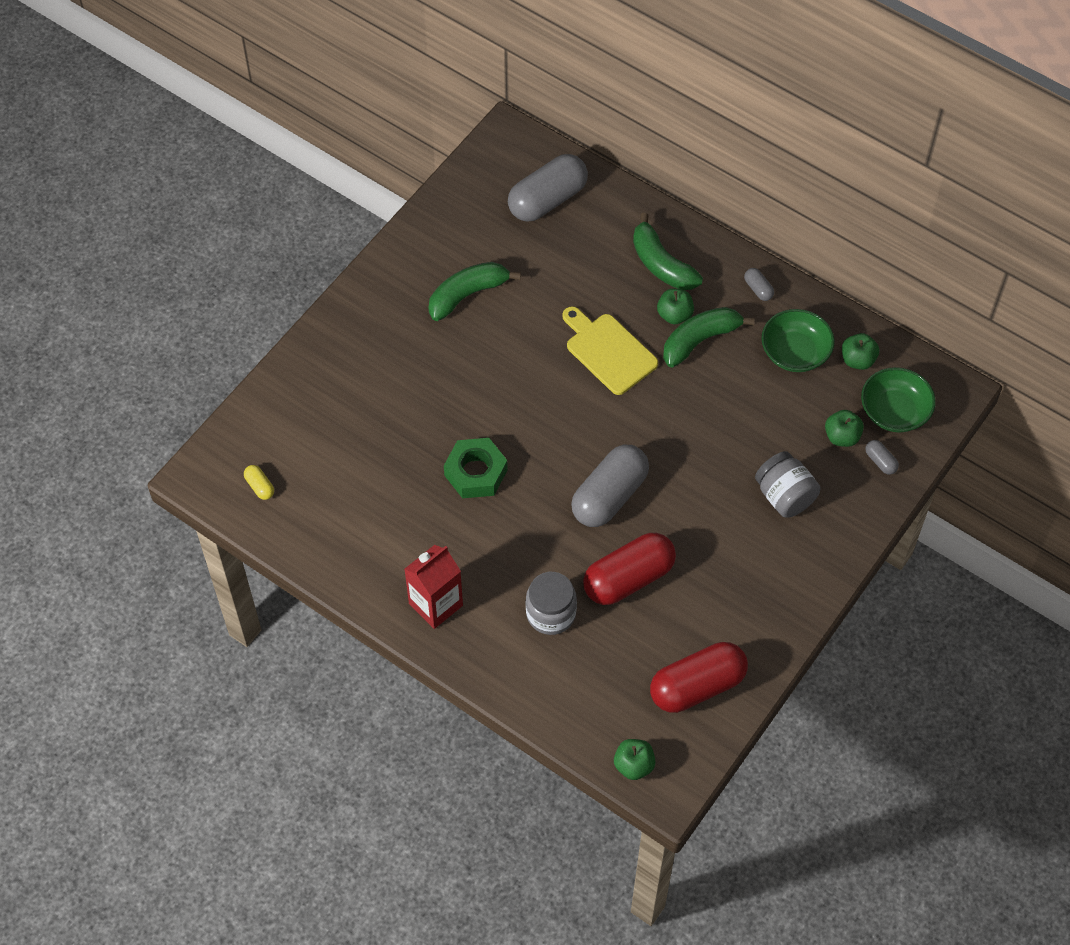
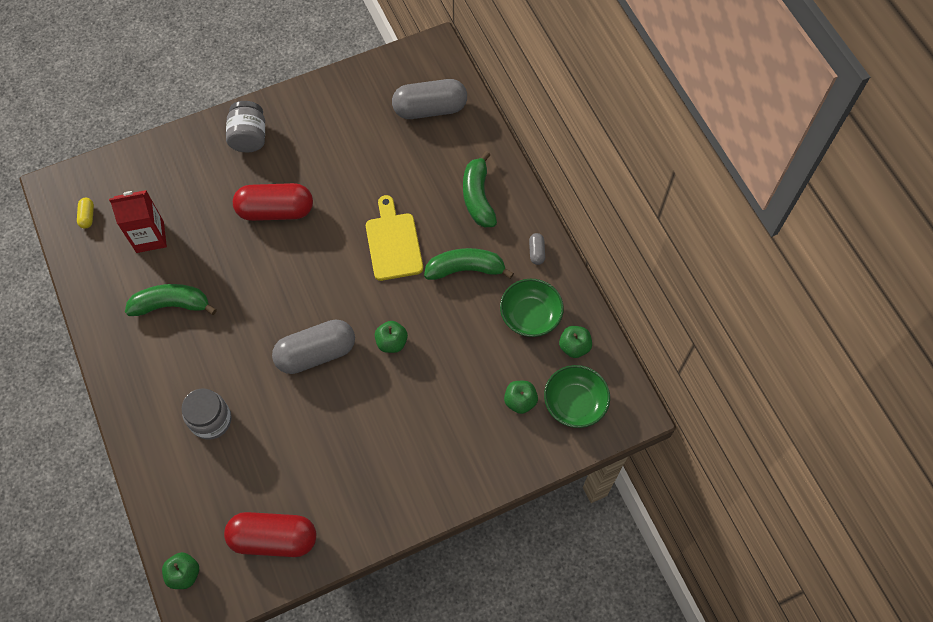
camera: 30 degrees right, 5 degrees up
(435, 604) = (138, 367): red carton -> red carton (150, 237)
(467, 295) = (324, 150): green banana -> green banana (172, 305)
(475, 473) = (236, 284): green nut -> none
(628, 578) = (284, 424): red capsule -> red capsule (276, 211)
(674, 315) = (460, 240): green apple -> green apple (392, 342)
(784, 496) = (444, 424): grey jar -> grey jar (249, 137)
(880, 461) = (536, 437): grey capsule -> none

